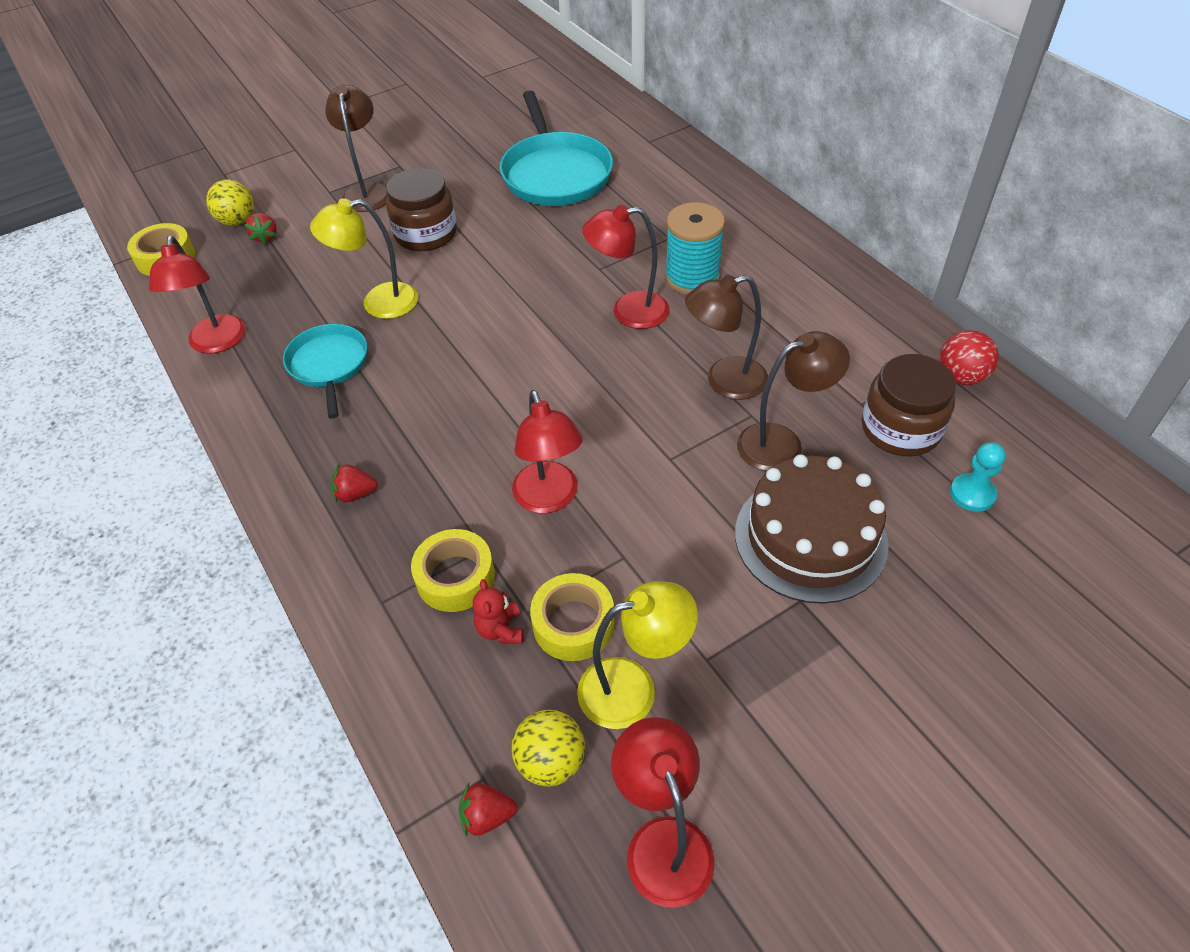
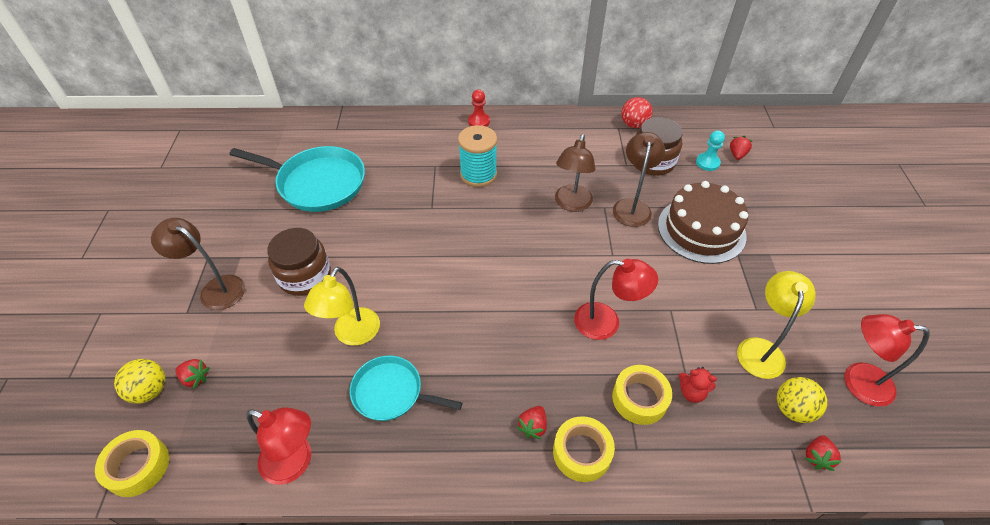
camera: 60 degrees left, 0 degrees up
(573, 624) = (705, 355): yellow tape -> yellow tape (582, 452)
(628, 311) = (481, 214): red lamp -> none
(787, 233) = (479, 121): none -> red pawn
(1036, 525) = (737, 155): none -> red strawberry

